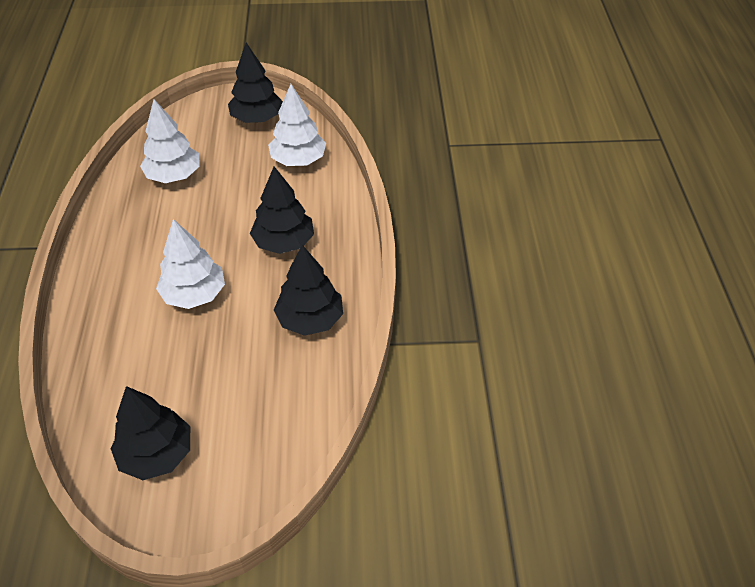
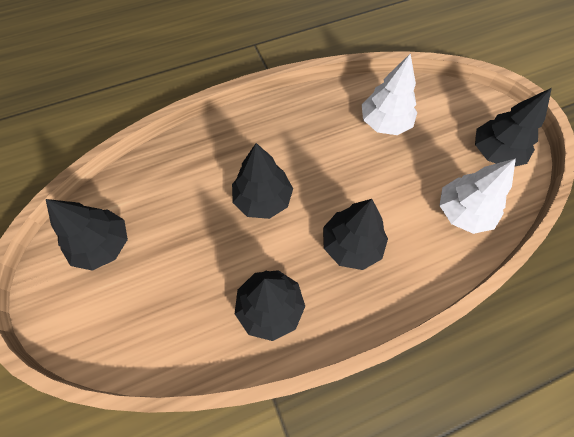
camera: 70 degrees right, 15 degrees up
(194, 294) = (262, 199): white tree -> black tree

